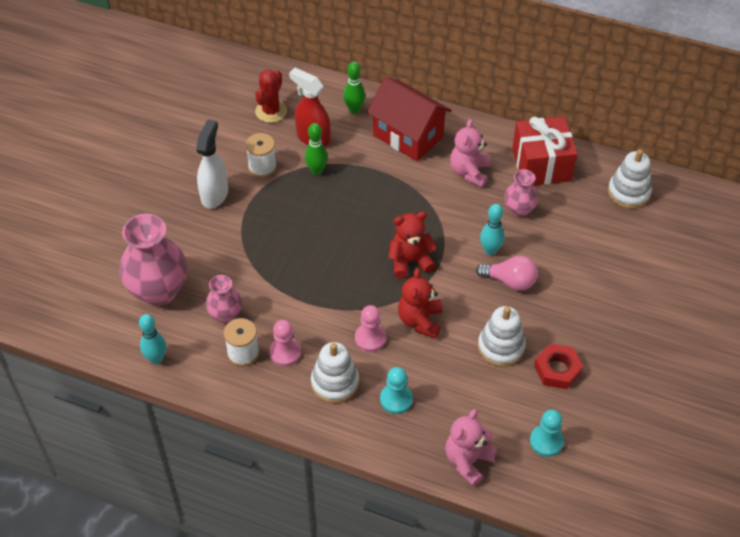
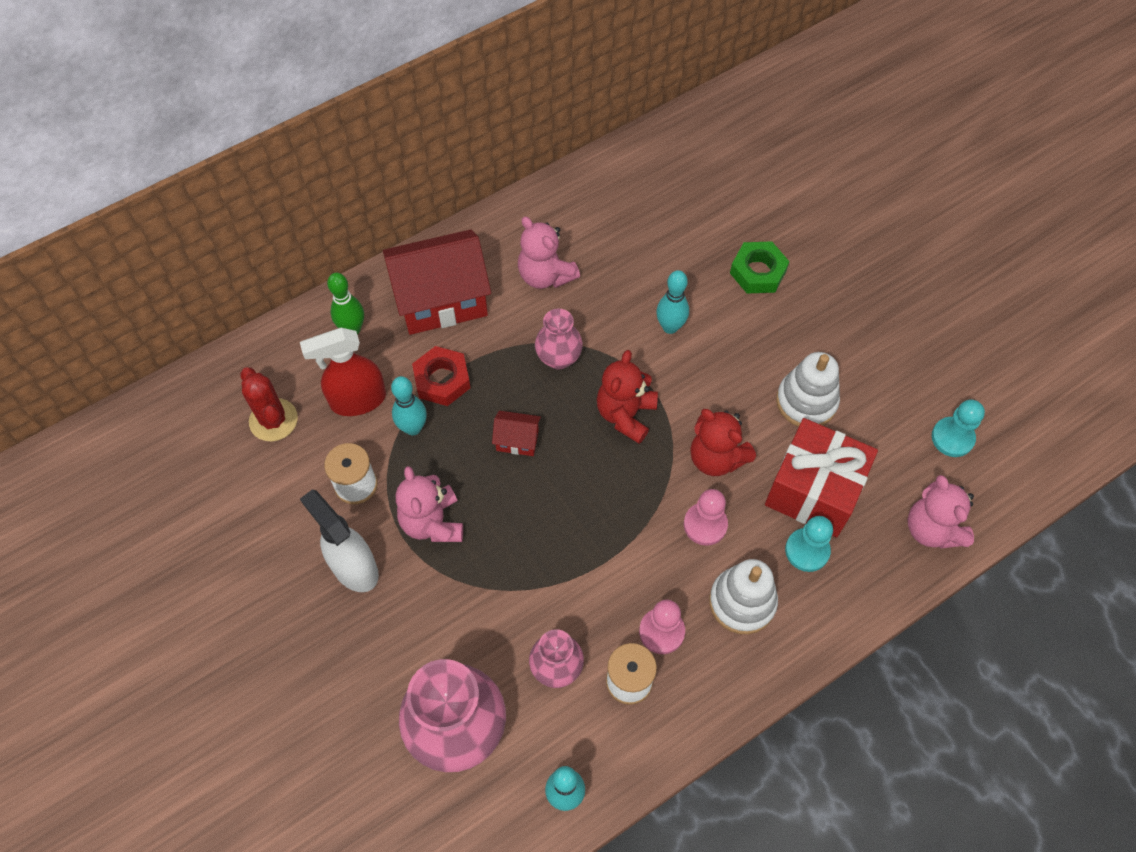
camera: 55 degrees left, 10 degrees up
(267, 212) = (432, 522): none -> pink teddy bear
(316, 170) = (413, 428): green bowling pin -> turquoise bowling pin
(349, 220) = (517, 440): none -> red house
(510, 281) = (725, 336): pink light bulb -> none
(519, 210) = (635, 264): pink vase -> pink vase (558, 358)
(541, 165) = (591, 203): red gift -> red gift (814, 490)
(557, 369) = (870, 368): red nut -> red nut (442, 380)
(573, 273) = (758, 272): none -> green nut
(628, 192) = (690, 154): white stacking toy -> none

